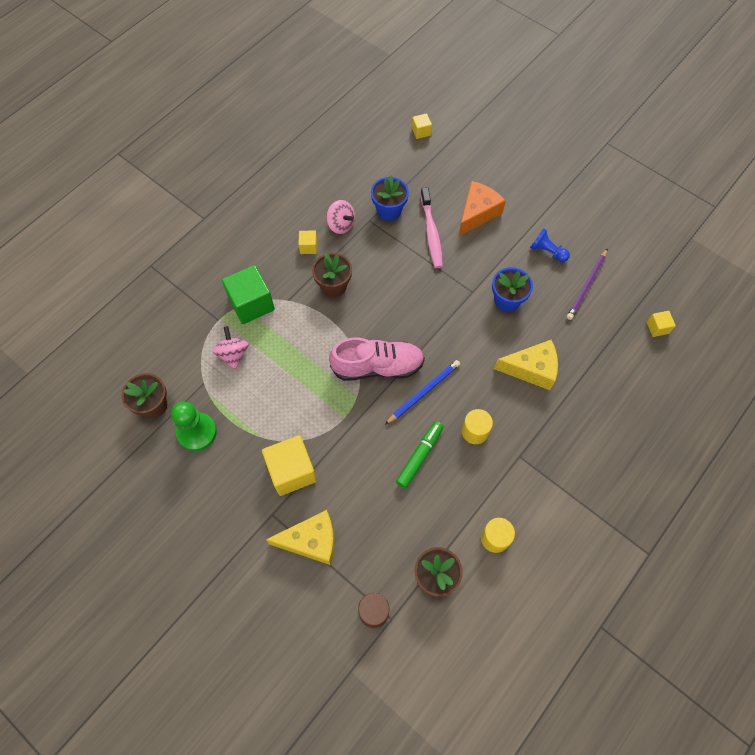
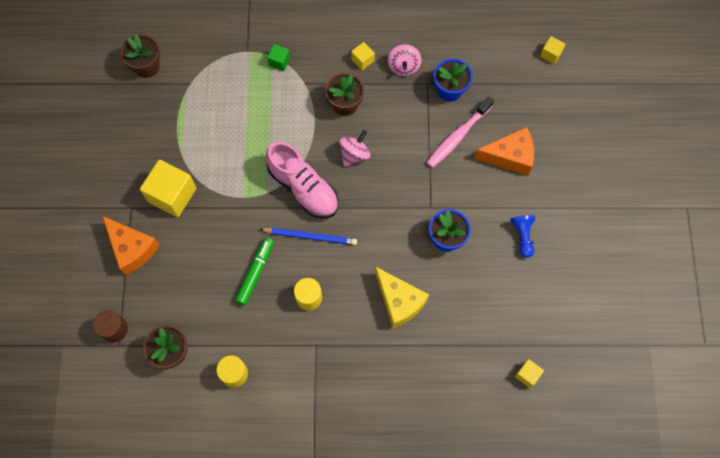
camera: 50 degrees right, 5 degrees up
(197, 432) = (150, 110): green pawn -> none
(233, 354) = (228, 83): pink spinning top -> pink spinning top (354, 154)
(251, 304) = (279, 62): green cube -> green cube, size x0.49
(311, 541) = (132, 248): yellow cheese -> orange cheese
(419, 456) = (255, 273): green marker -> green marker turned 60 degrees counterclockwise
(587, 286) = (517, 291): purple pencil -> none

